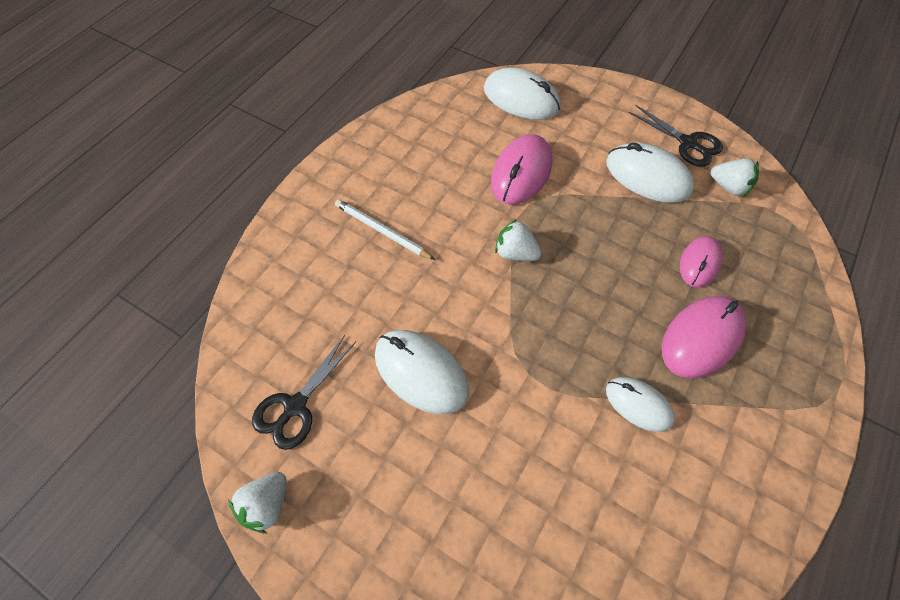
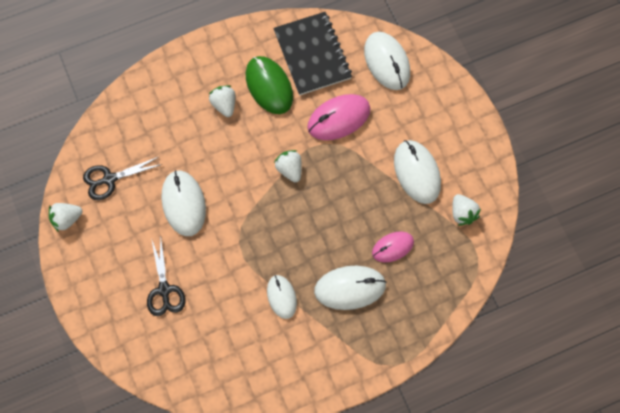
camera: 35 degrees right, 10 degrees up
(382, 231) = (224, 105): white pencil -> white strawberry
(418, 184) = (269, 86): none -> green mouse
(440, 131) = (312, 55): none -> black notebook
(687, 143) = (467, 166): black scissors -> black scissors (164, 290)
(701, 338) = (350, 288): pink mouse -> white mouse

